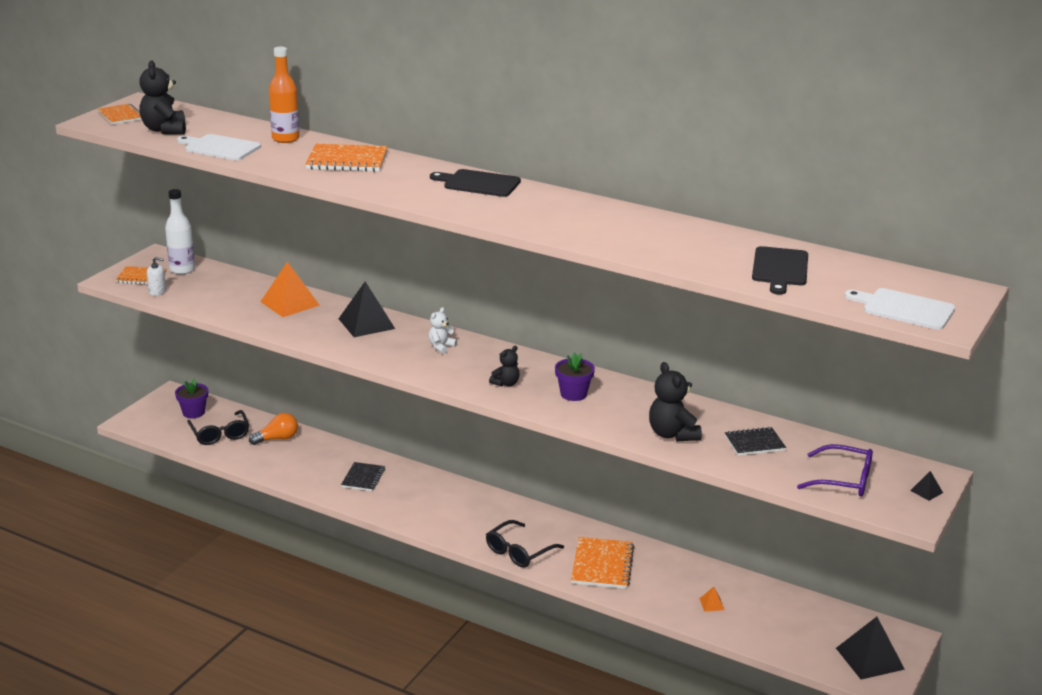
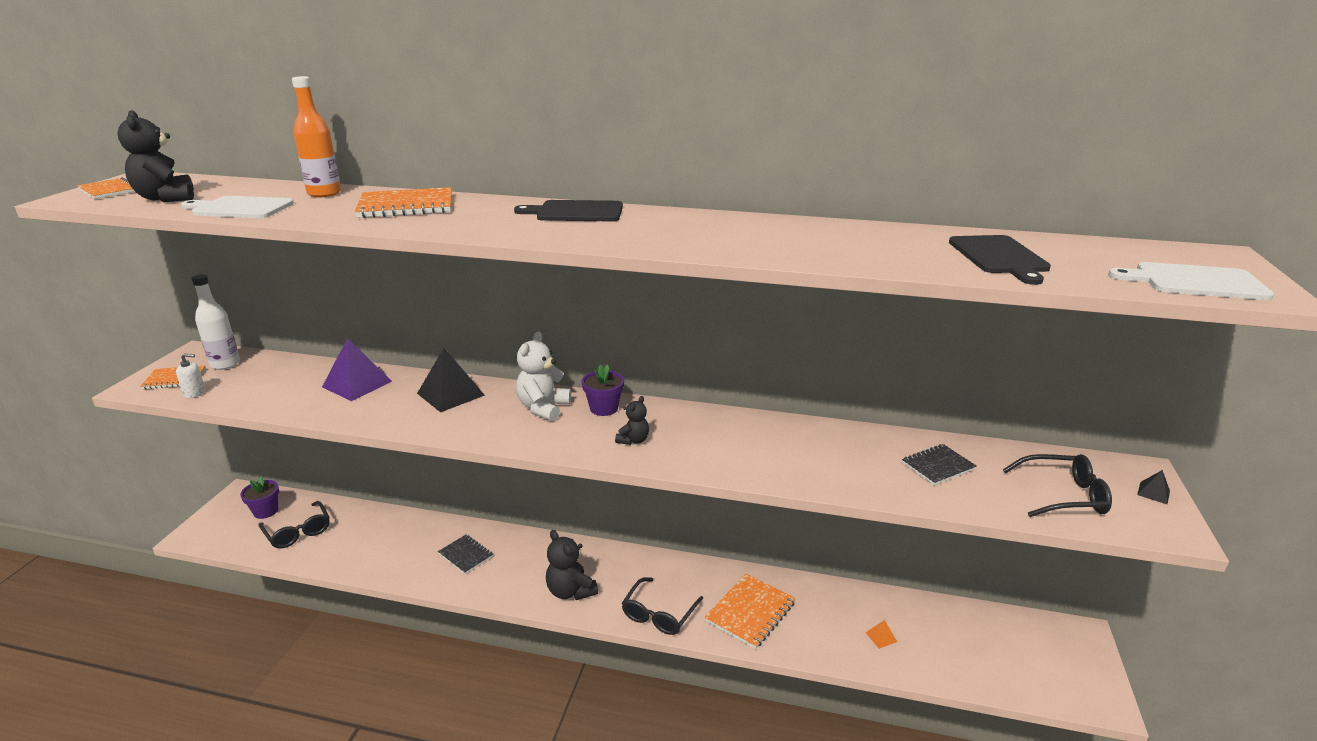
camera: 15 degrees left, 0 degrees up
(277, 439) = (363, 526): orange light bulb -> none
(289, 303) = (357, 384): orange pyramid -> purple pyramid
(363, 478) = (465, 555): black notebook -> black notebook turned 45 degrees counterclockwise
(441, 347) = (543, 408): white teddy bear -> white teddy bear, size x1.72
(573, 394) = (713, 440): purple flower pot -> purple flower pot (604, 408)
(602, 565) = (750, 612): orange notebook -> orange notebook turned 45 degrees clockwise
(672, 434) = (847, 471): black teddy bear -> black teddy bear (570, 591)
(843, 480) = (1062, 495): purple glasses -> black glasses
(870, 658) = (1068, 670): black pyramid -> none

